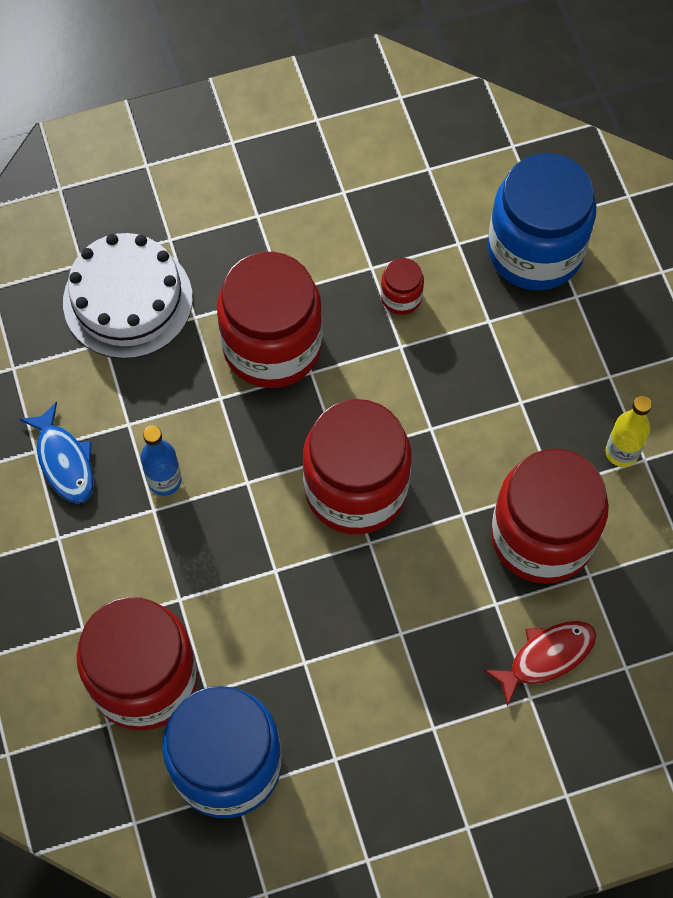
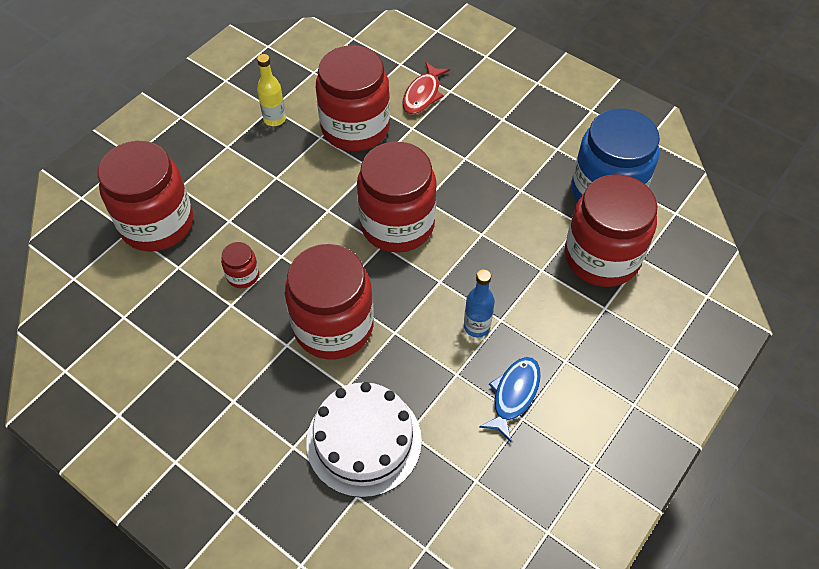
camera: 125 degrees left, 10 degrees down
(535, 251) = (157, 223): blue jar -> red jar
(546, 657) = (423, 94): red fish -> red fish turned 90 degrees counterclockwise

